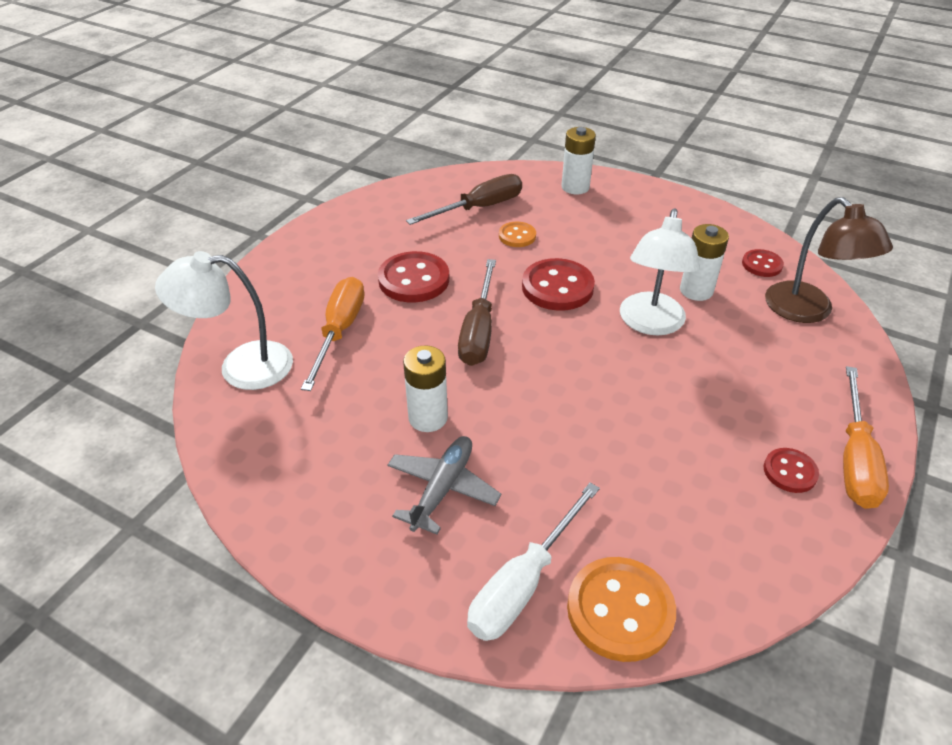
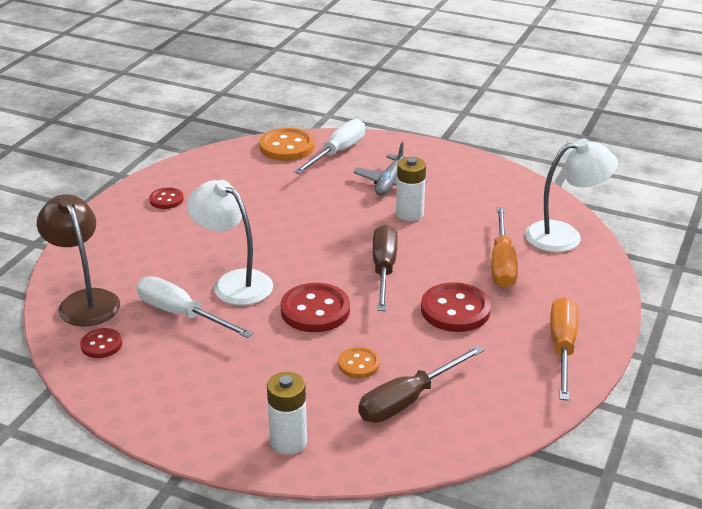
camera: 175 degrees right, 10 degrees down
(650, 324) = (234, 282): white lamp -> white lamp turned 60 degrees counterclockwise
(696, 290) = (181, 314): white battery -> white screwdriver
(855, 459) = (119, 207): orange screwdriver -> orange screwdriver (562, 348)

